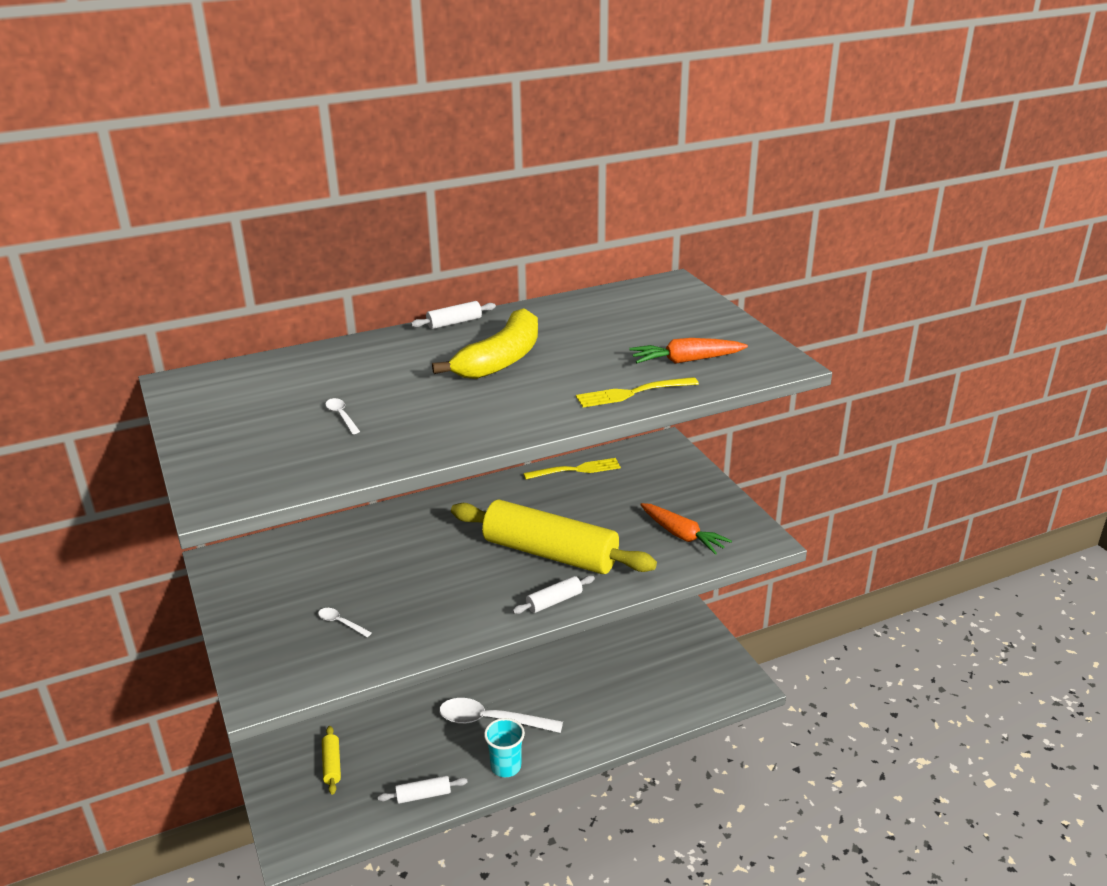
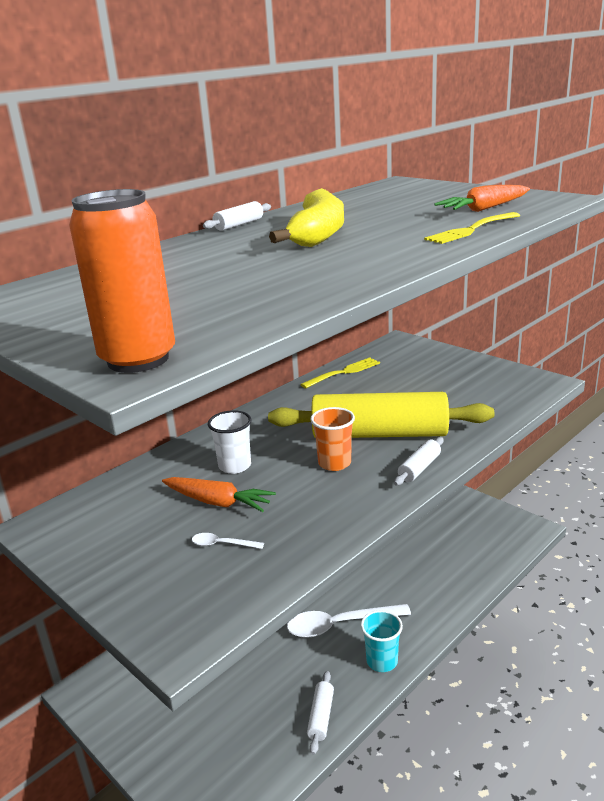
camera: 20 degrees left, 5 degrees down
(231, 487) = (138, 359): none -> orange can
(332, 764) = (207, 720): yellow rolling pin -> none
(341, 416) = (204, 290): white spoon -> none
(402, 549) = (235, 466): none -> white cup
(423, 795) = (321, 716): white rolling pin -> white rolling pin turned 45 degrees counterclockwise
(486, 573) = (334, 463): none -> orange cup
(682, 535) = (478, 394): orange carrot -> orange carrot (217, 502)

